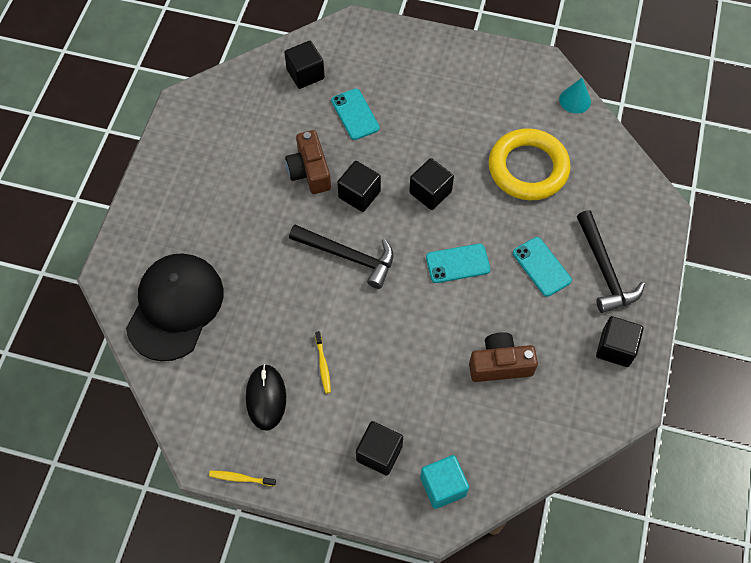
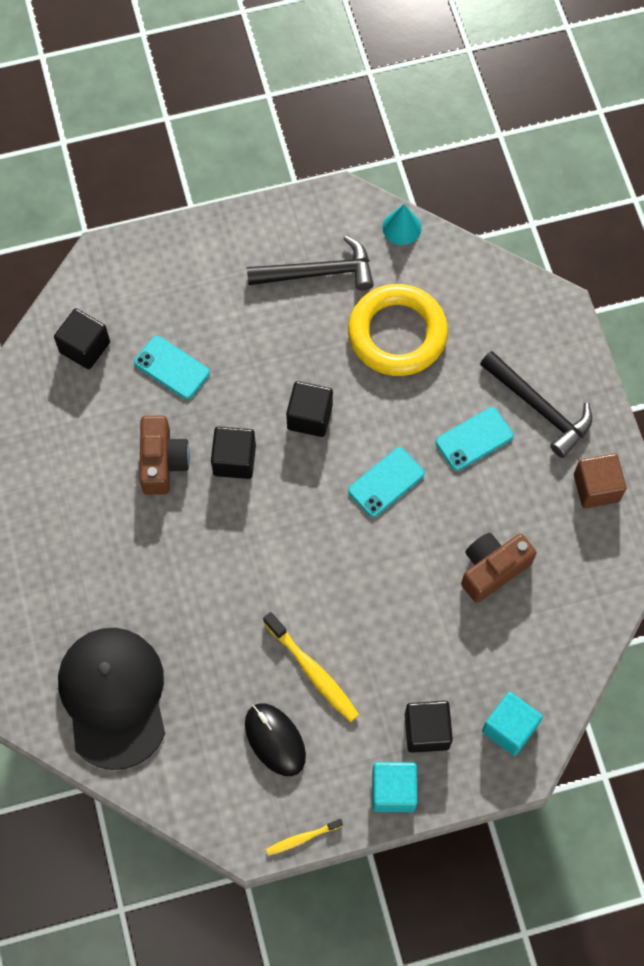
camera: 30 degrees left, 5 degrees up
(309, 171) = (162, 462): brown camera -> brown camera turned 135 degrees counterclockwise
(323, 365) = (312, 671): yellow toothbrush -> yellow toothbrush, size x1.75
(327, 482) = (393, 791): none -> turquoise cube
(348, 256) = (265, 537): black hammer -> black hammer (318, 272)
(541, 267) = (474, 439): turquoise phone -> turquoise phone turned 60 degrees counterclockwise
(615, 348) = (596, 488): black cube -> brown cube

